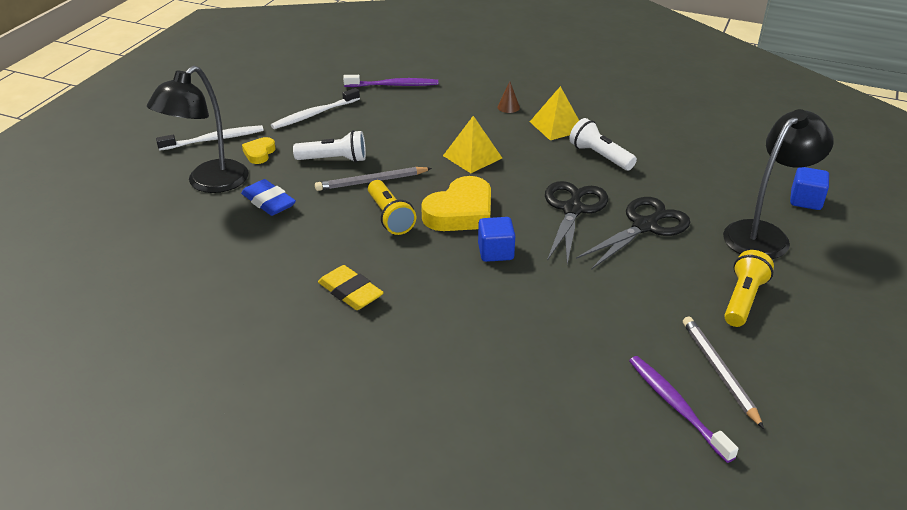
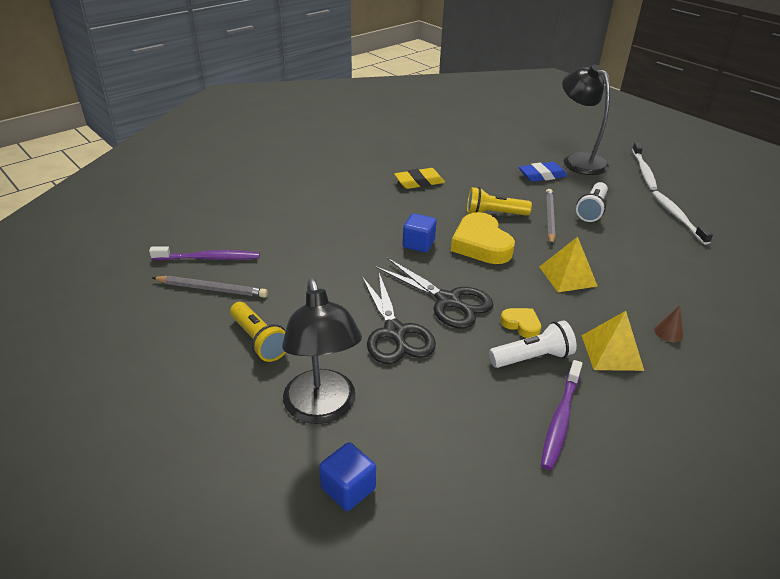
camera: 115 degrees right, 0 degrees up
(259, 153) = (615, 183): yellow heart -> yellow heart (521, 325)
(393, 85) = (736, 272): purple toothbrush -> purple toothbrush (560, 419)

